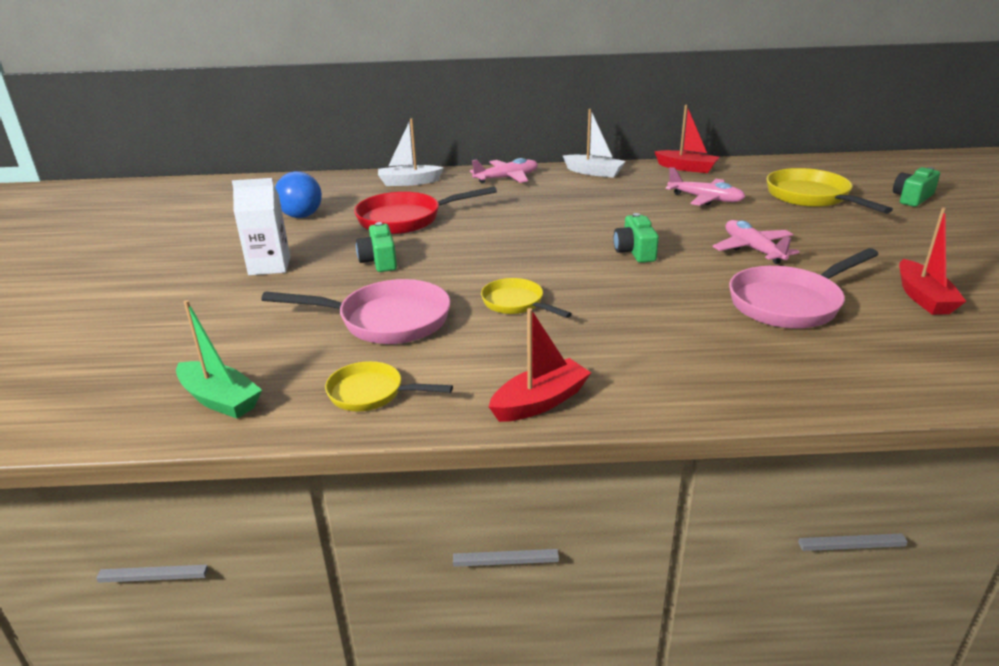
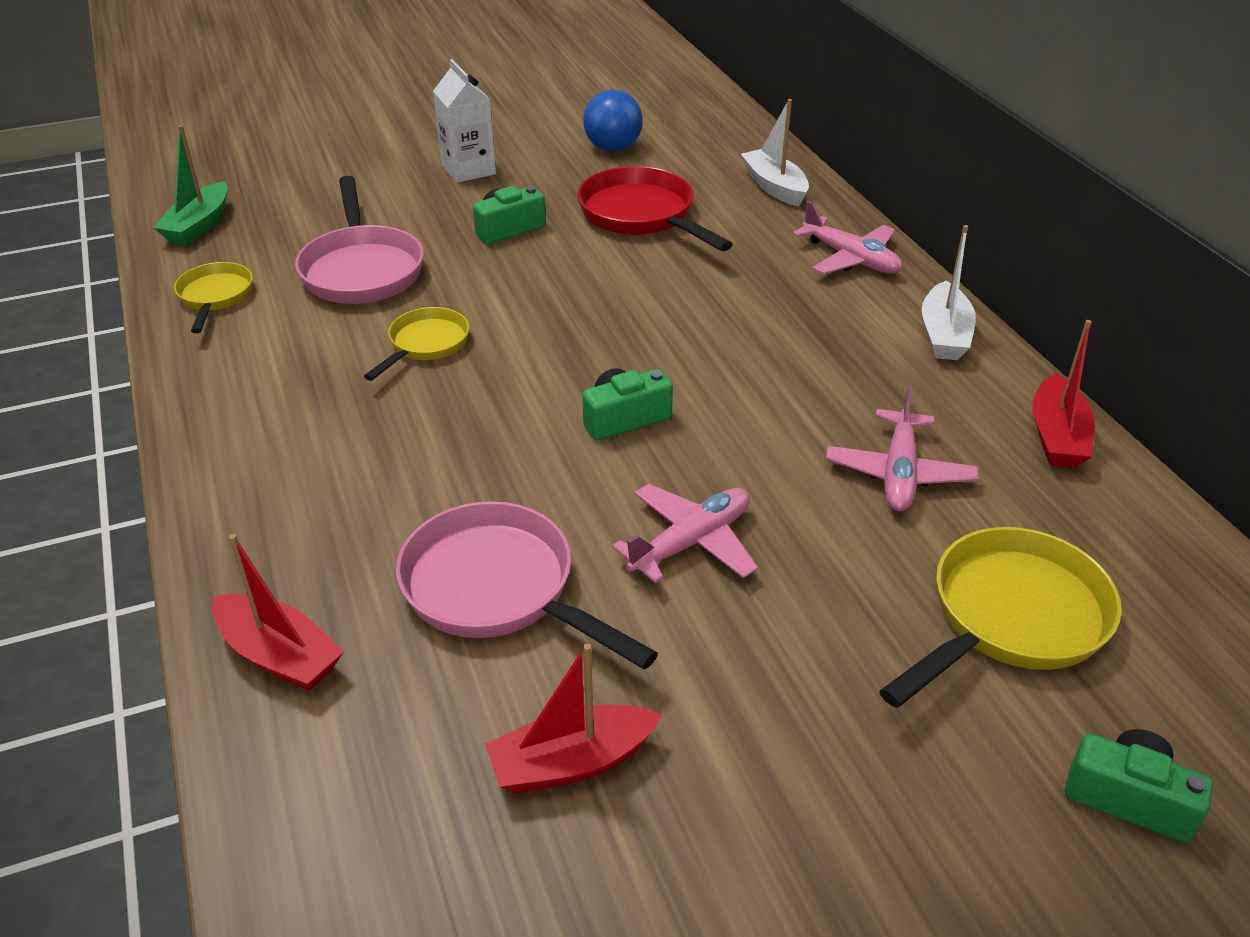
camera: 70 degrees right, 10 degrees up
(540, 402) = (206, 399): red boat -> red boat (279, 655)

